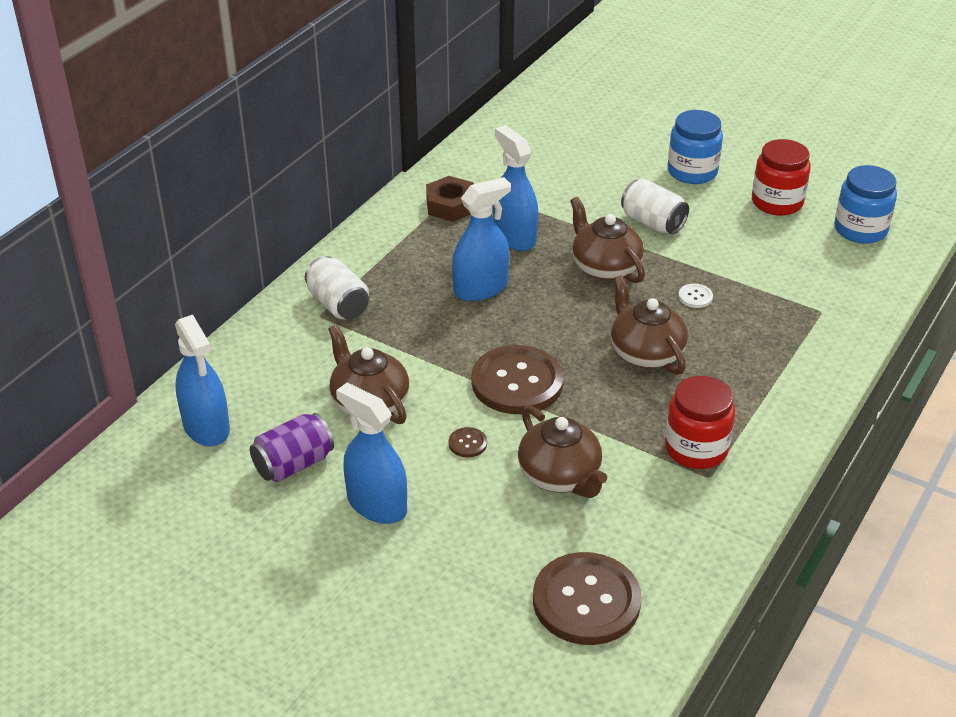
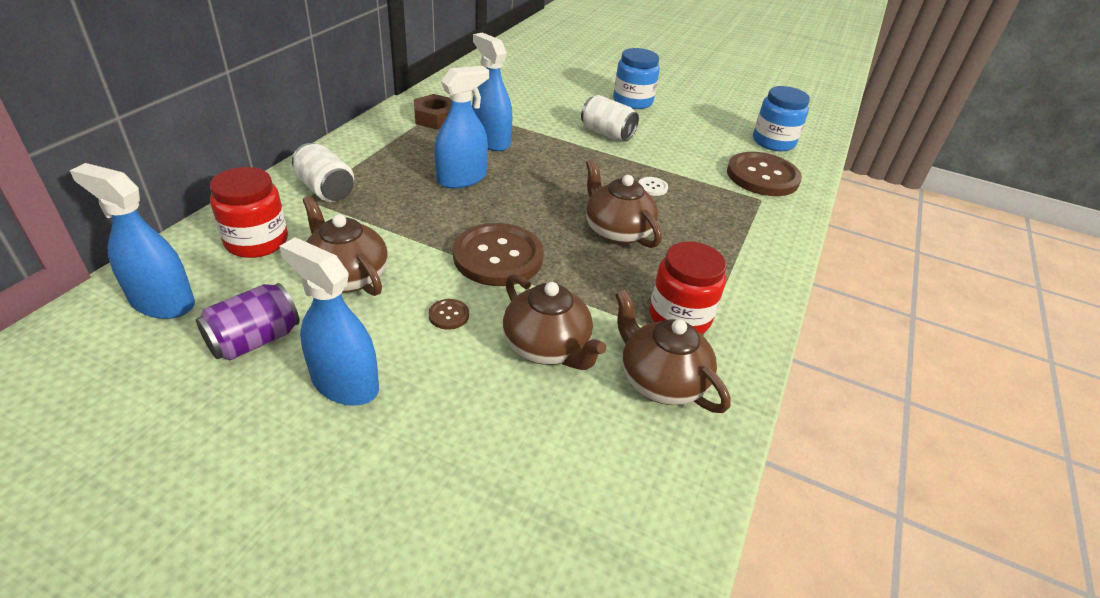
camera: 10 degrees left, 0 degrees up
(206, 427) = (162, 302): blue spray bottle -> blue spray bottle turned 150 degrees clockwise
(586, 601) = (589, 493): brown button -> brown button (762, 176)
(605, 267) = (571, 164): brown teapot -> brown teapot (660, 381)
(777, 202) = (703, 122): red jar -> red jar (257, 241)

